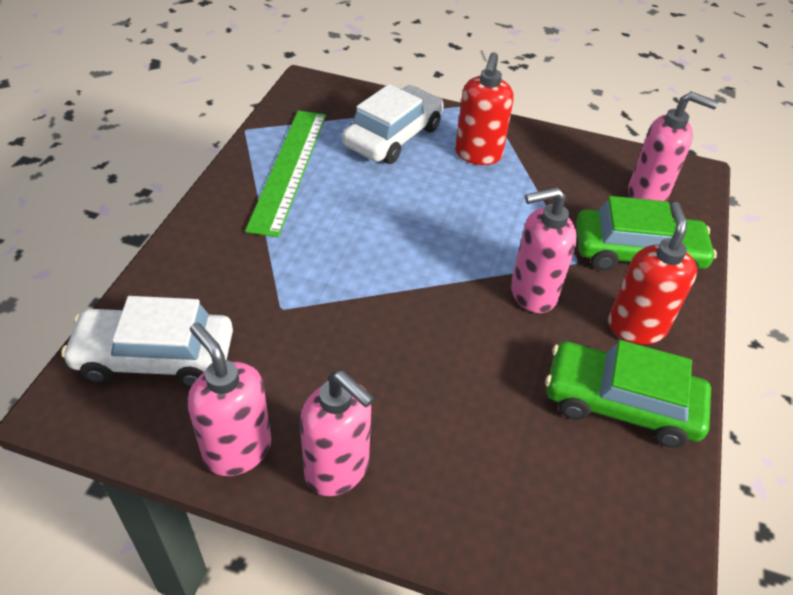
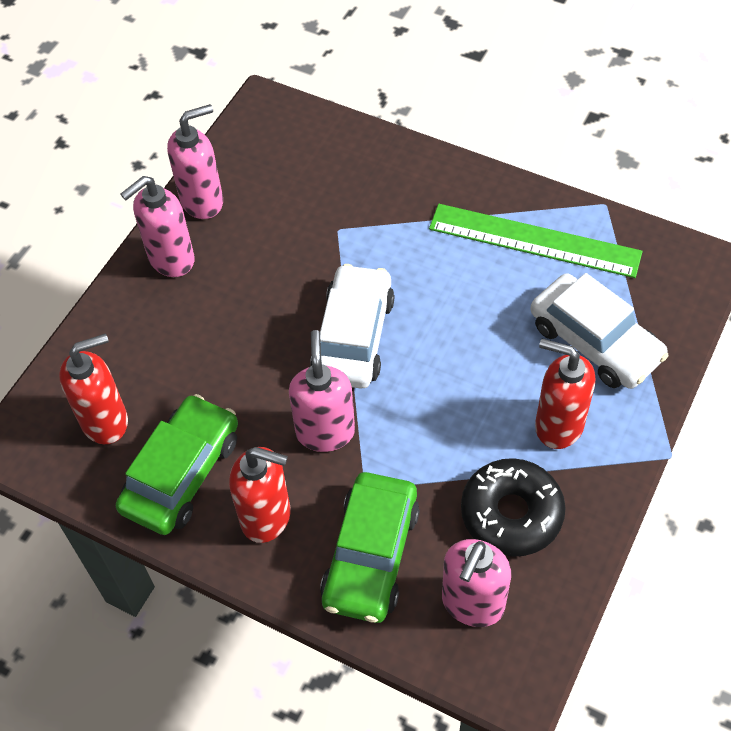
camera: 105 degrees right, 10 degrees up
(155, 356) = (299, 150): white car -> white car (353, 337)
(564, 177) = (511, 513): none -> black donut
(588, 494) = (105, 421): none -> red soap dispenser

